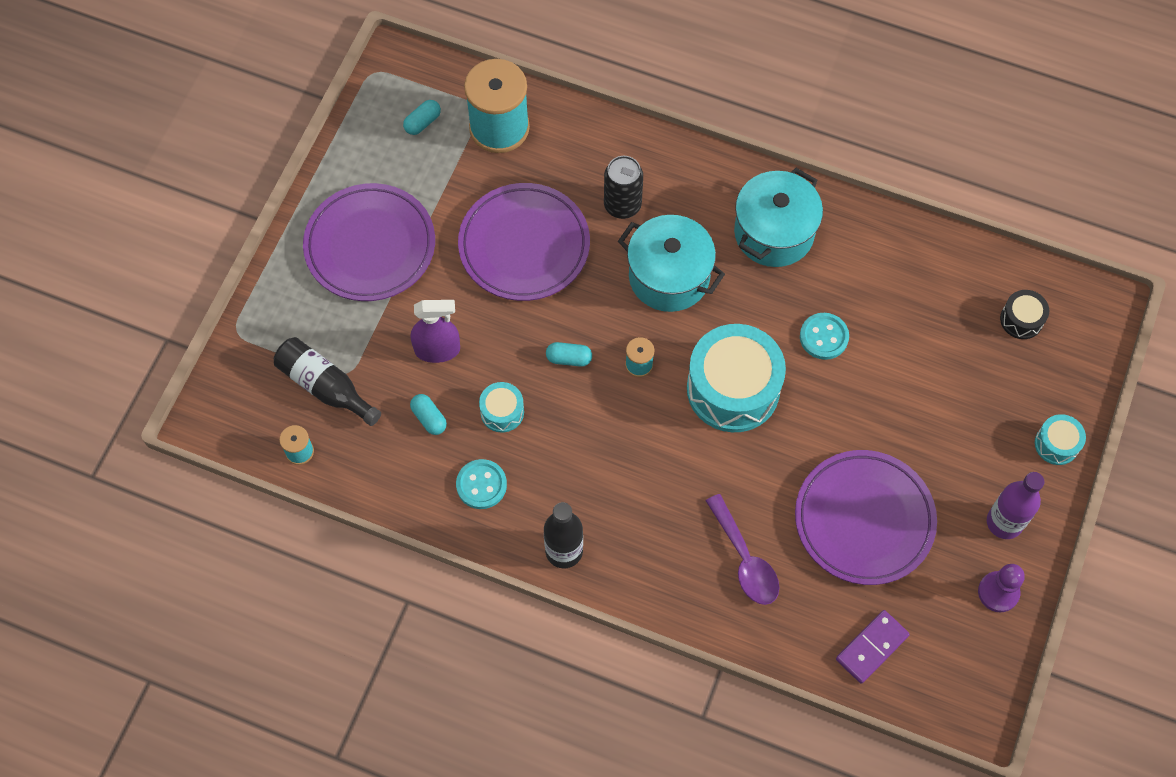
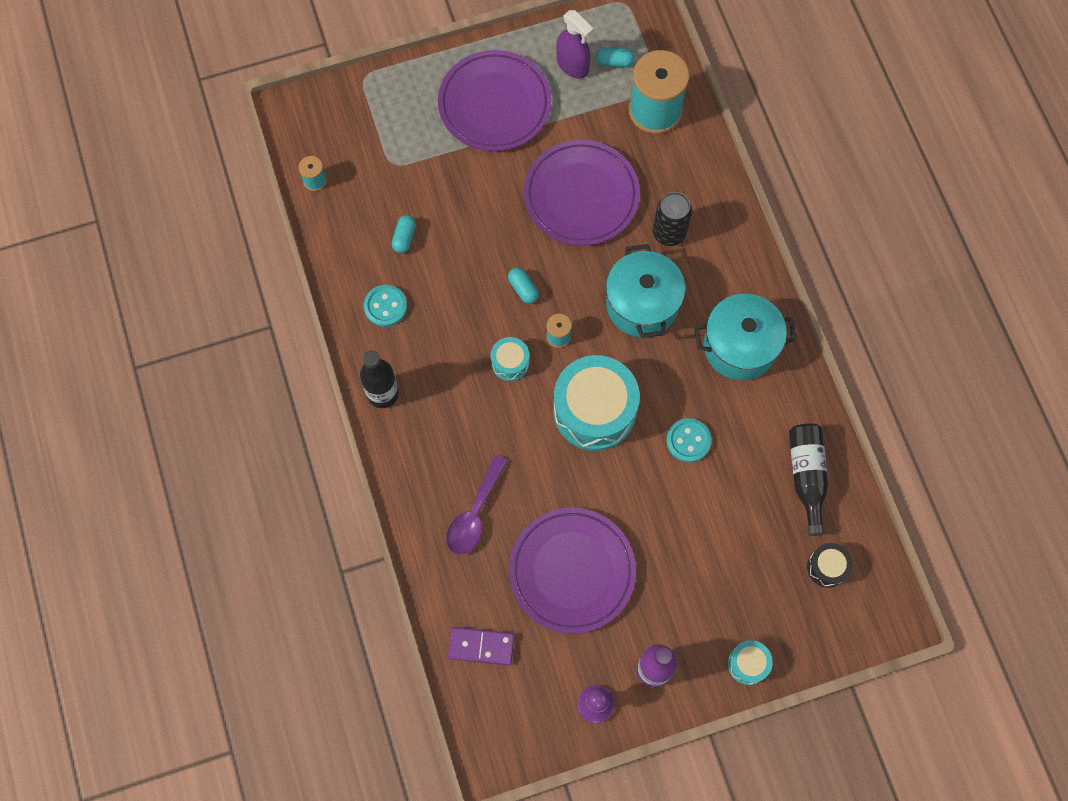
camera: 50 degrees right, 5 degrees up
(325, 386) = (372, 159): black bottle -> black bottle (806, 476)
(437, 350) = (457, 204): purple spray bottle -> purple spray bottle (572, 65)
(502, 412) = (448, 278): turquoise drum -> turquoise drum (510, 362)

